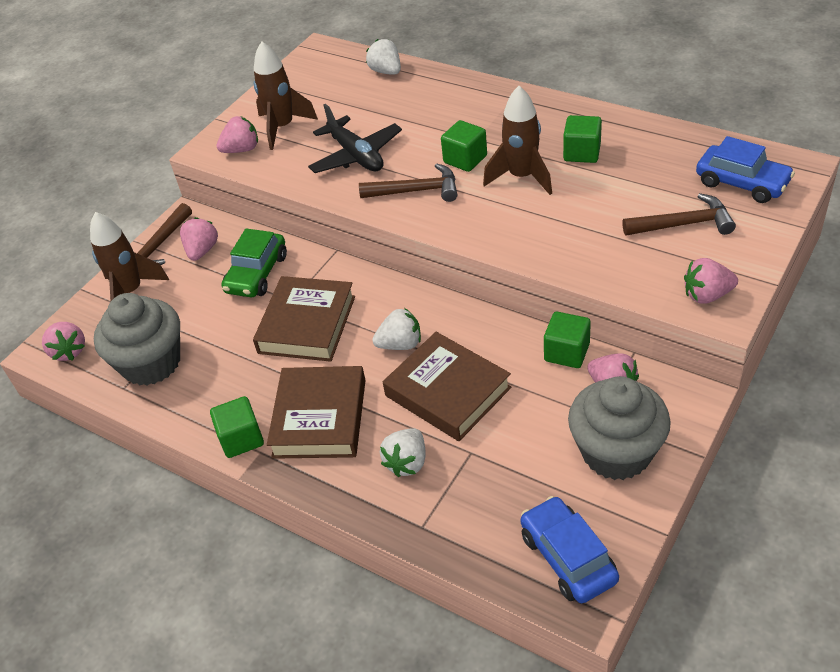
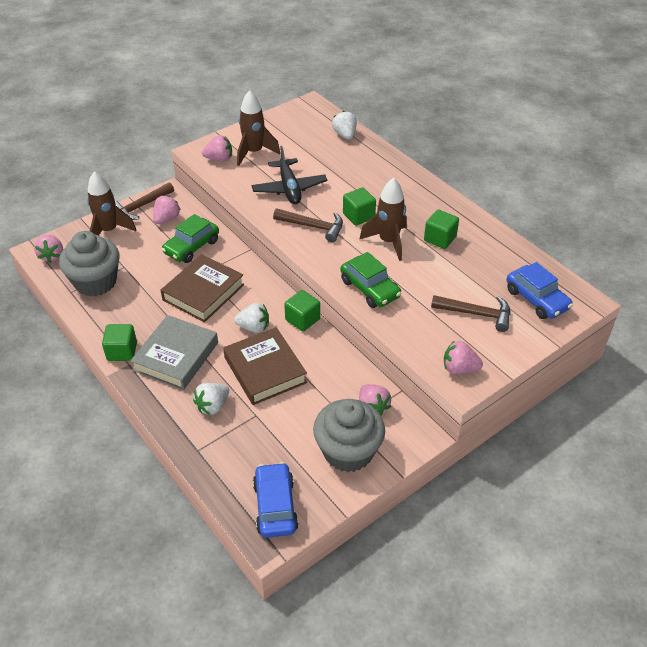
camera: 15 degrees right, 0 degrees up
(320, 418) = (176, 356): brown book -> grey book
(535, 240) = (370, 289): none -> green car
(566, 352) = (357, 373): green cube -> green cube (302, 319)

